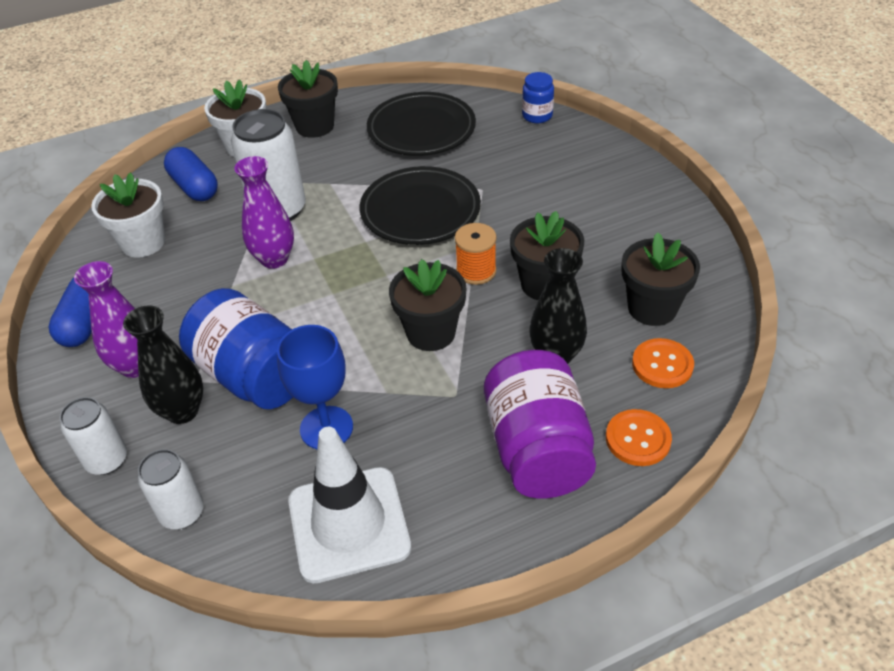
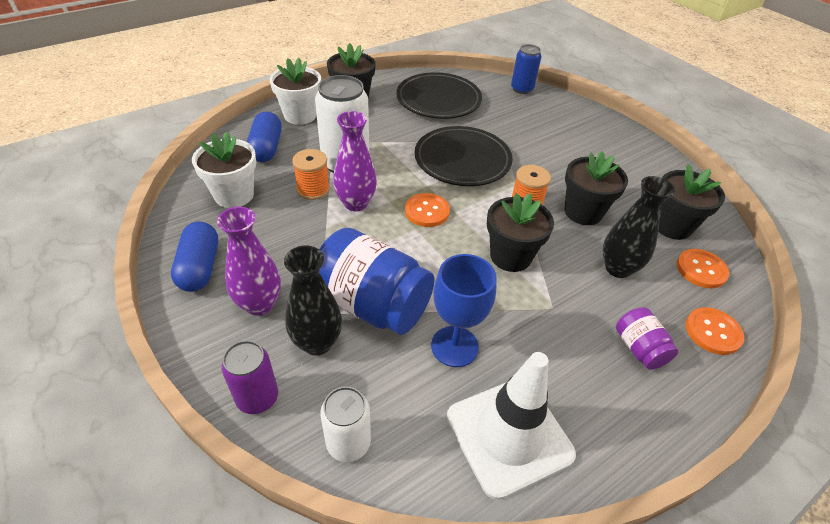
camera: 15 degrees left, 0 degrees up
(107, 460) = (257, 398): white can -> purple can
(194, 187) = (266, 148): blue capsule -> blue capsule turned 45 degrees clockwise
(232, 240) = (313, 189): none -> orange spool
(353, 273) = (427, 211): none -> orange button
(537, 116) = (522, 89): blue jar -> blue can
(537, 449) = (639, 348): purple jar -> purple jar, size x0.49

